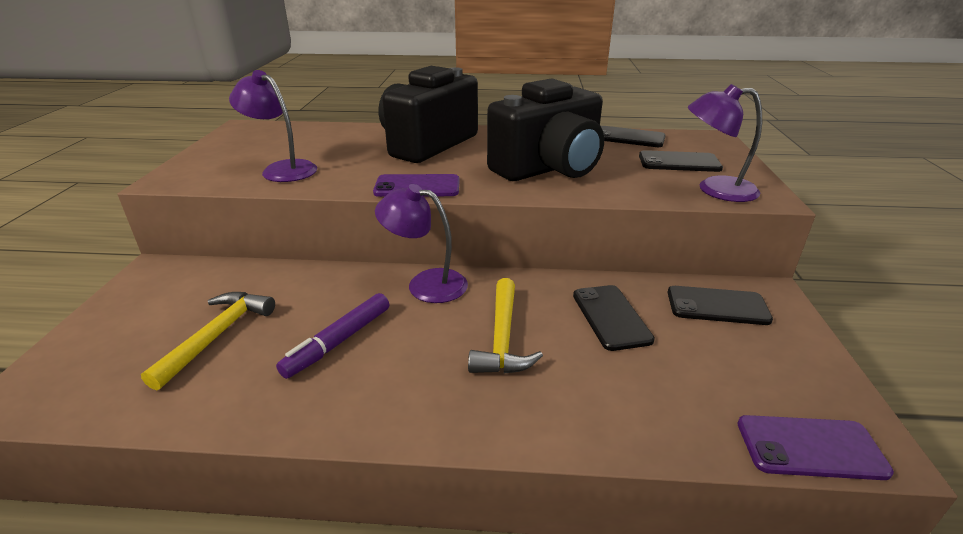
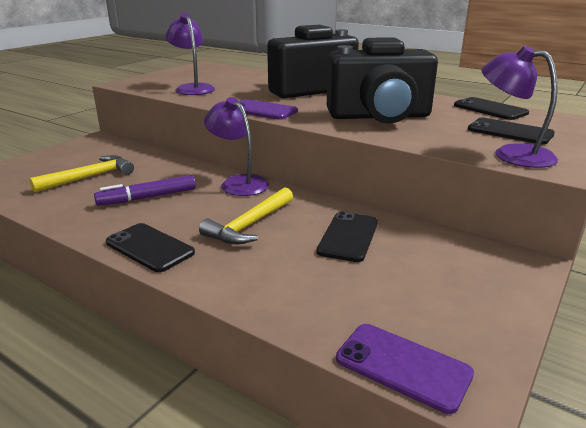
camera: 30 degrees right, 5 degrees down
(717, 306) = (456, 256): black phone -> black phone (150, 247)

